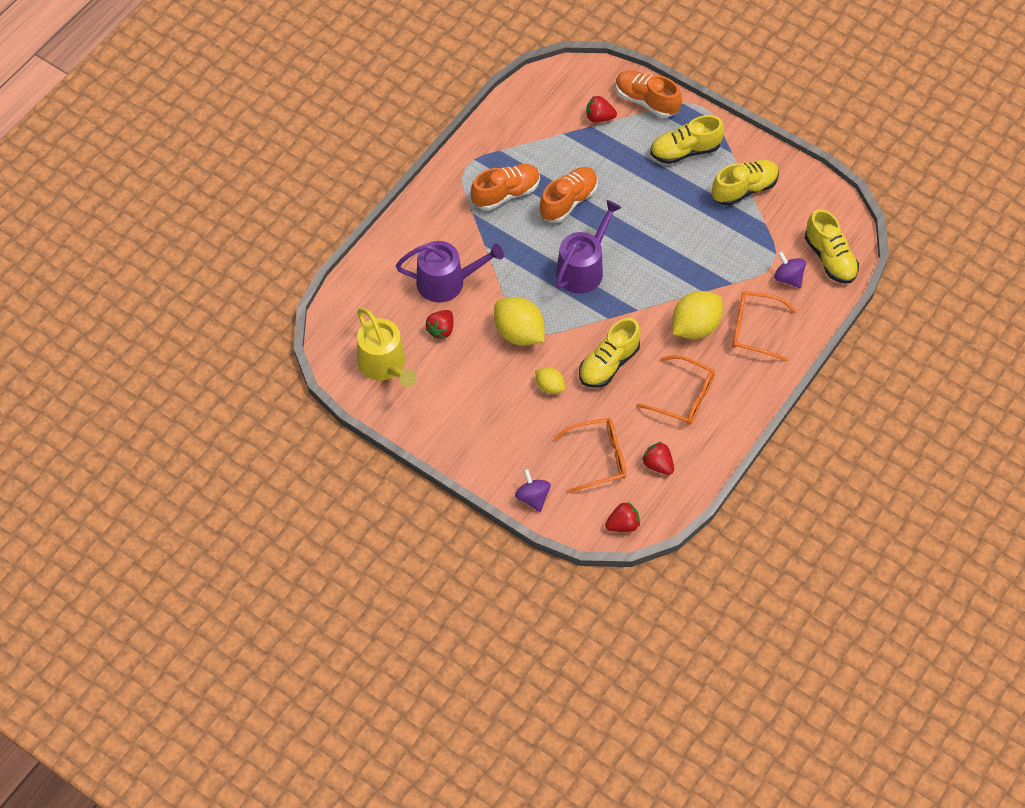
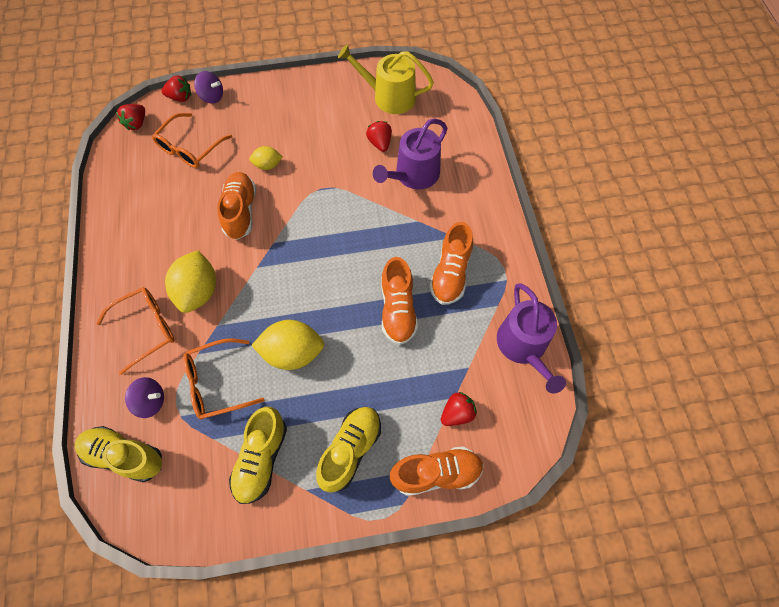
camera: 135 degrees right, 5 degrees up
(519, 333) = (326, 182): yellow lemon -> yellow lemon (292, 352)
(583, 268) = (329, 264): purple watering can -> purple watering can (523, 346)
(608, 364) = (241, 211): yellow shoe -> orange shoe
(658, 465) = (143, 174): red strawberry -> red strawberry (180, 97)
(683, 397) = (163, 232): orange glasses -> orange glasses (217, 383)

